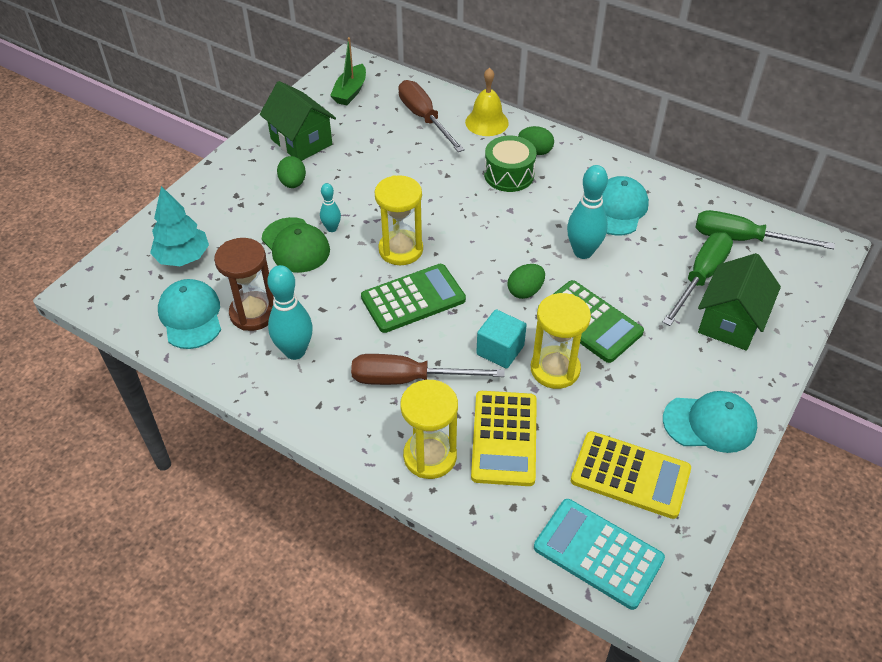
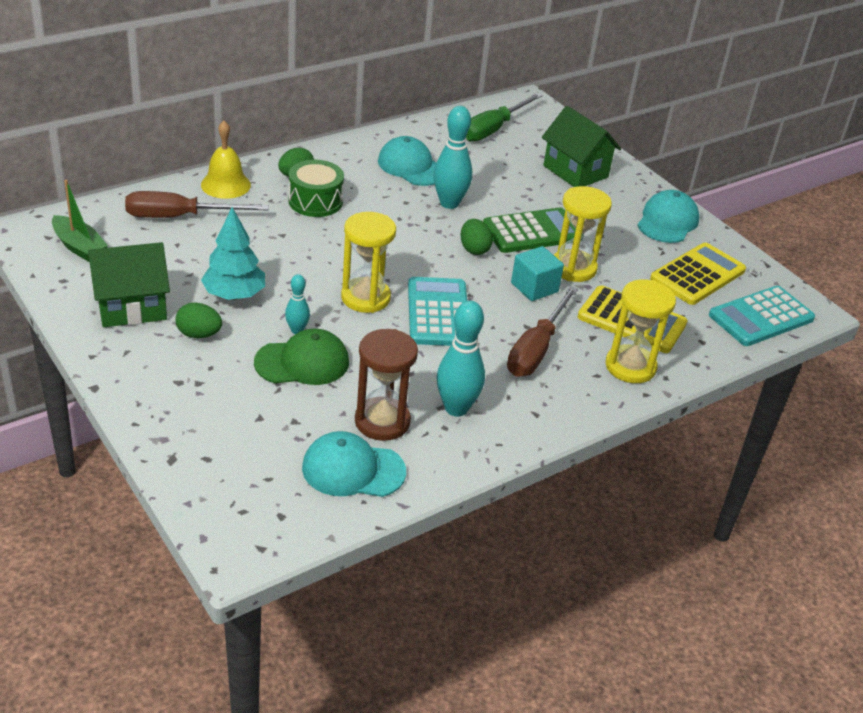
camera: 70 degrees left, 10 degrees down
(183, 257) = (252, 451): turquoise tree -> turquoise tree (234, 295)
(413, 299) = (438, 313): green calculator -> turquoise calculator
(700, 277) = (520, 164): green screwdriver -> none

